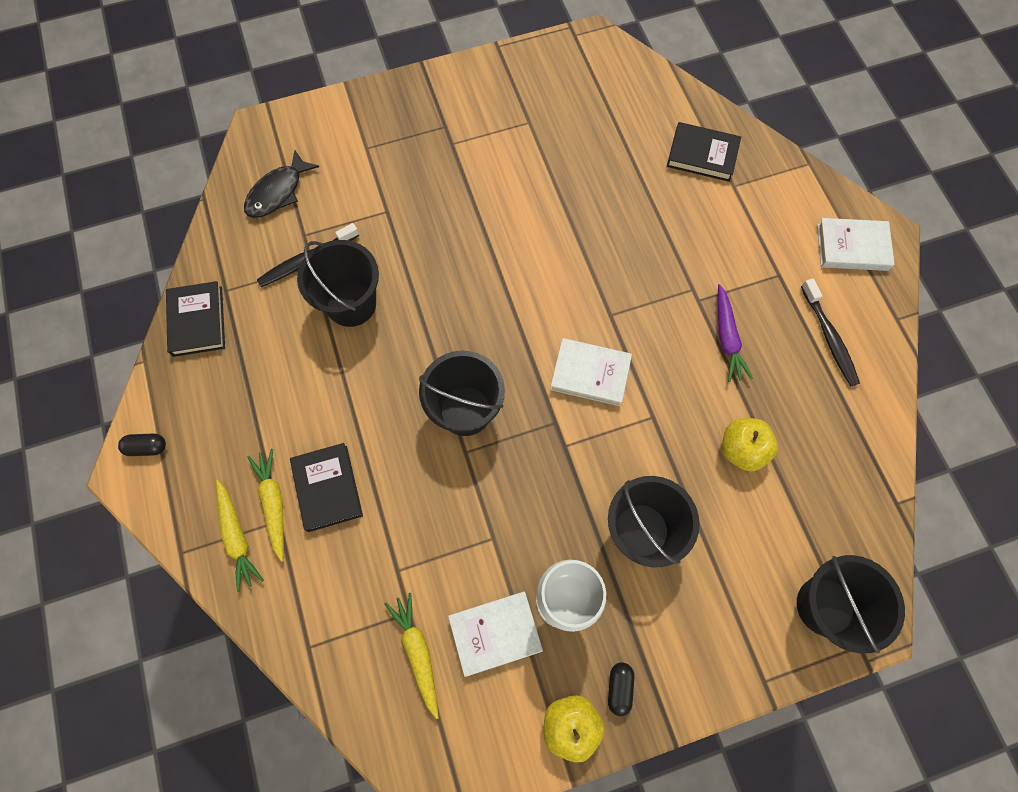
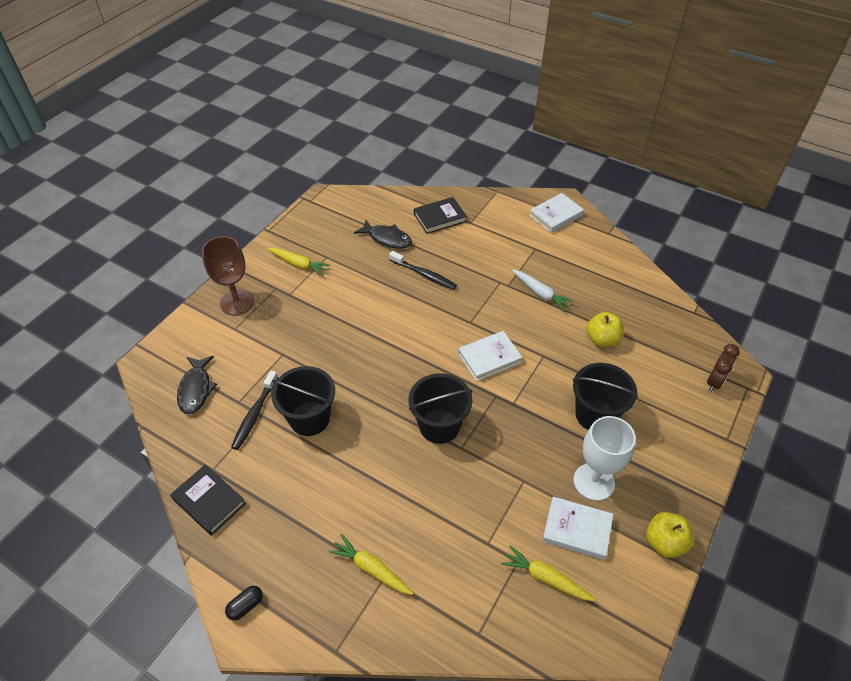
camera: 40 degrees left, 20 degrees down
(237, 537) = (366, 608): yellow carrot -> yellow carrot (299, 264)
(327, 488) = (398, 532): black book -> none
(393, 117) = (237, 302): none -> brown goblet
(495, 633) = (577, 529): white book -> white book turned 75 degrees clockwise
(616, 142) = (387, 238): none -> black fish
(619, 688) = (667, 502): black capsule -> none
(727, 338) = (540, 293): purple carrot -> white carrot
(825, 606) = (714, 382): black bucket -> brown clock
(829, 338) = (588, 261): black toothbrush -> black toothbrush (424, 275)

